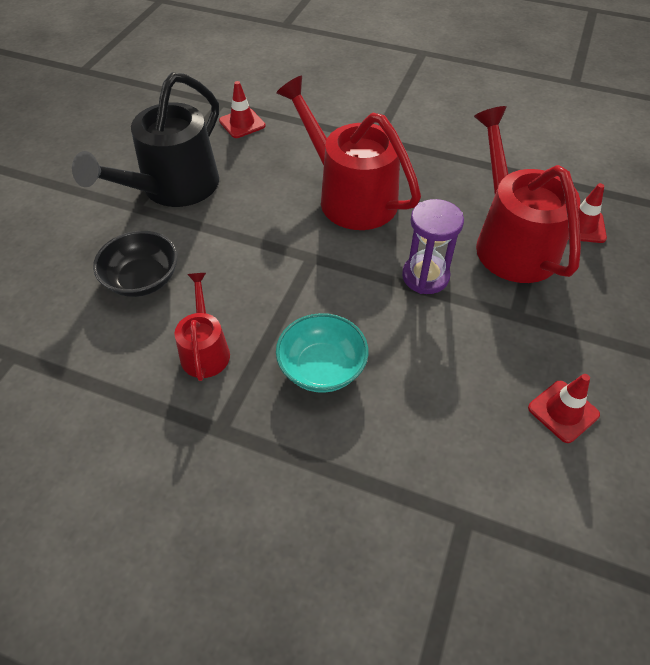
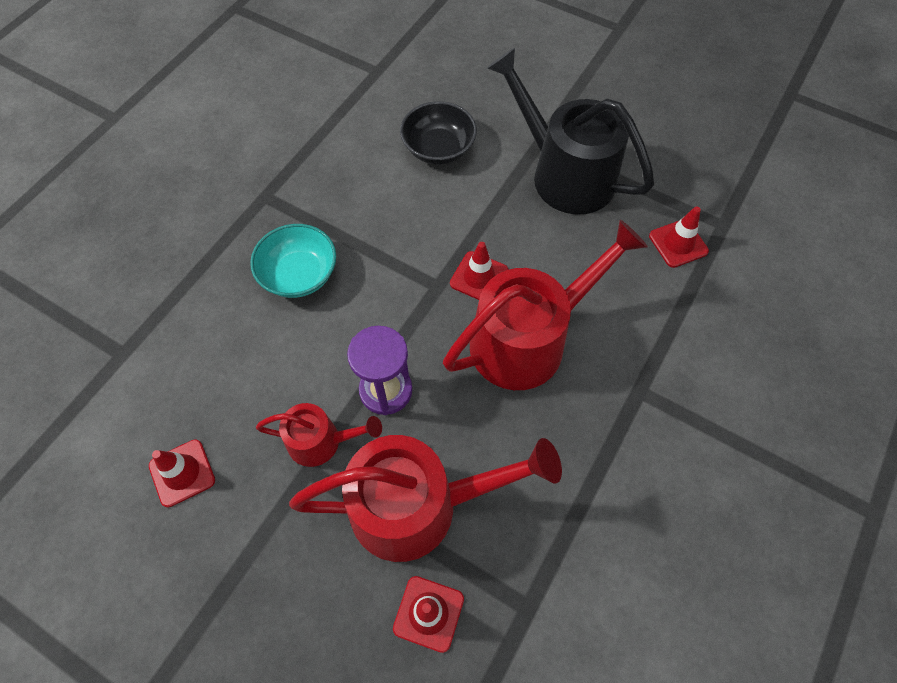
camera: 100 degrees right, 10 degrees up
(205, 350) = (345, 190): red watering can -> red watering can (321, 441)
(296, 231) = (479, 277): none -> red traffic cone

